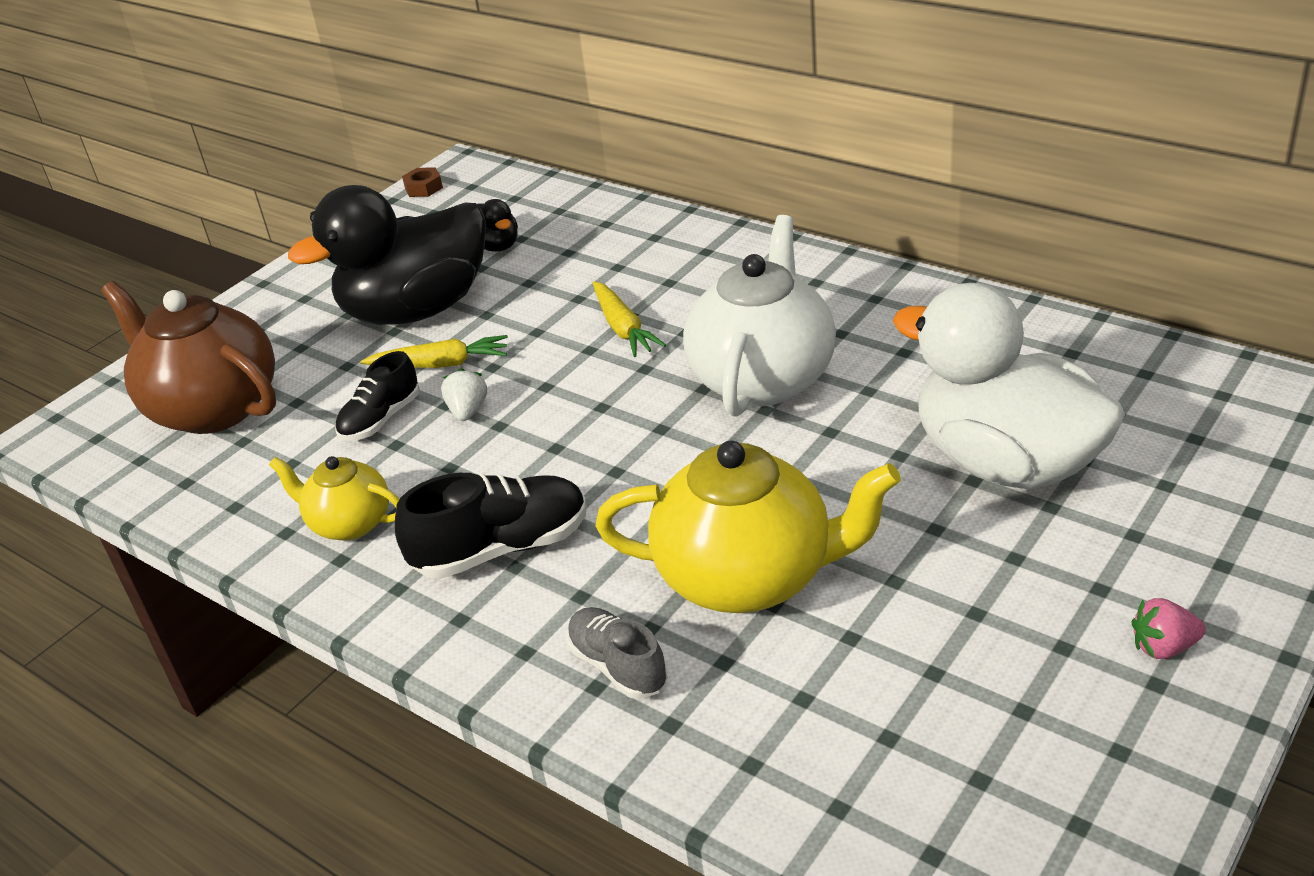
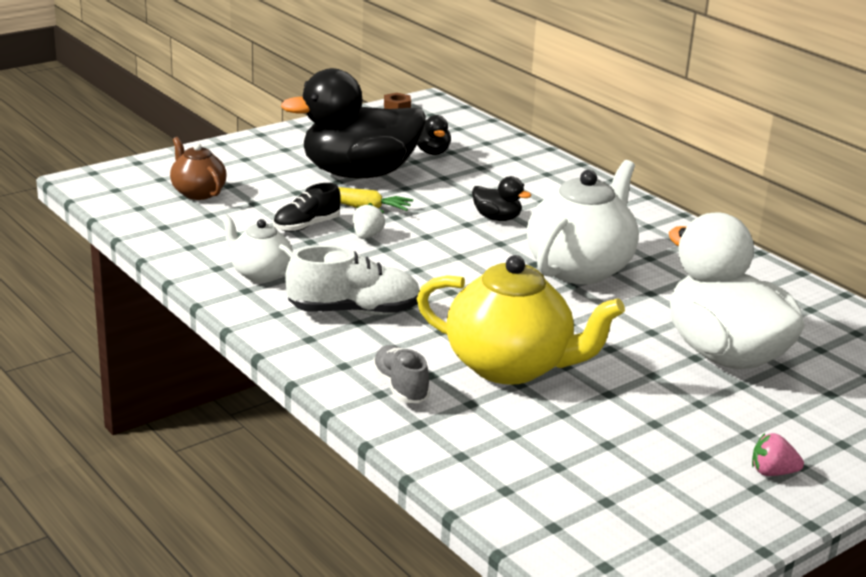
camera: 10 degrees right, 10 degrees down
(213, 408) = (198, 192): brown teapot -> brown teapot, size x0.54
(349, 523) = (260, 273): yellow teapot -> white teapot
(501, 548) = (354, 311): black shoe -> white shoe
(623, 328) = (497, 218): yellow carrot -> black duck

